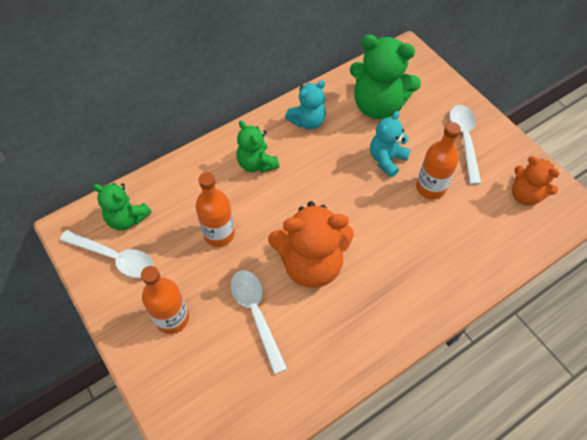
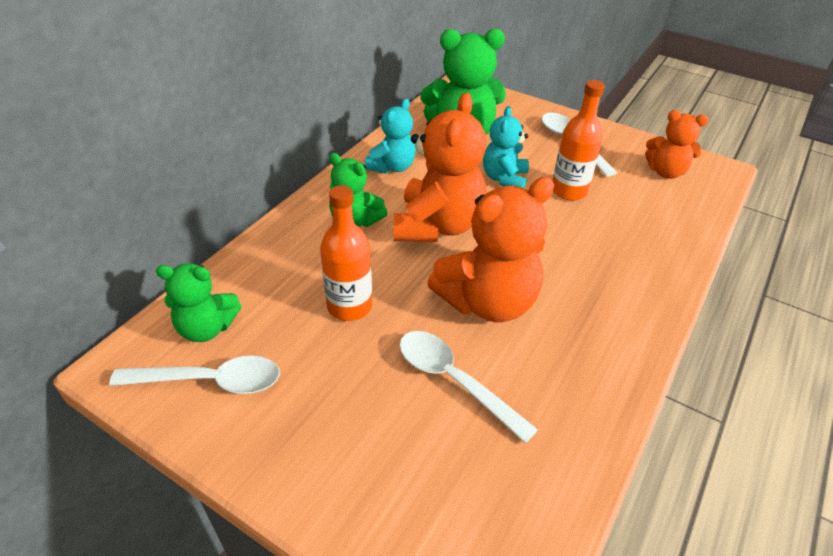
camera: 25 degrees left, 15 degrees down
(172, 318) = (339, 428): orange bottle -> none
(312, 187) = (437, 225): none -> orange teddy bear

